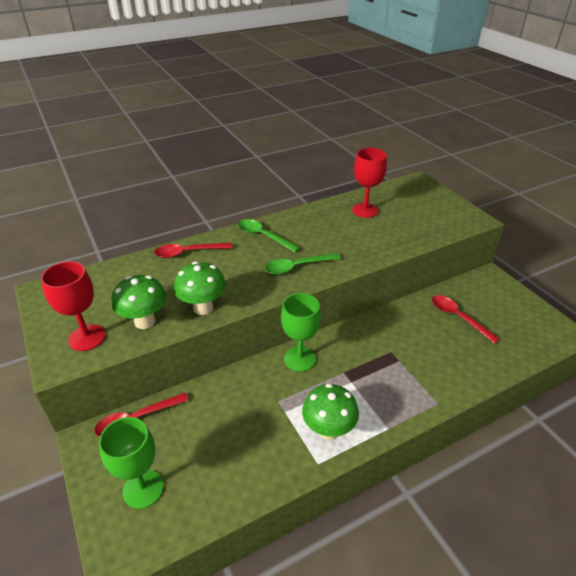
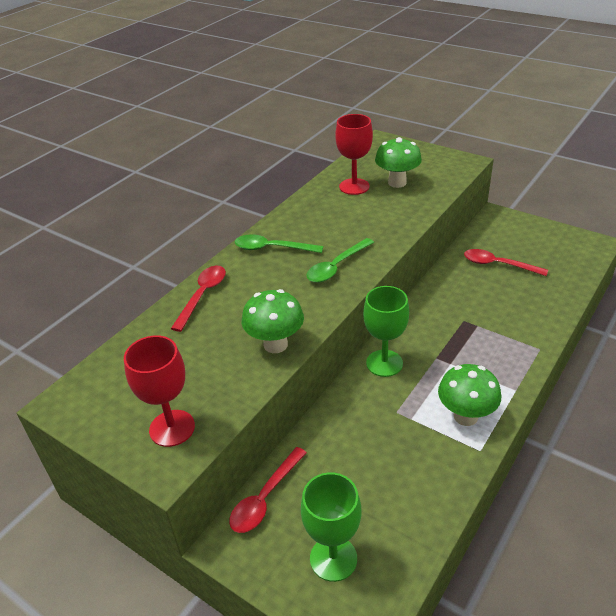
camera: 25 degrees left, 0 degrees up
(145, 321) = (223, 384): green mushroom -> green mushroom (397, 183)
(187, 253) = (203, 295): red spoon -> red spoon turned 150 degrees clockwise

